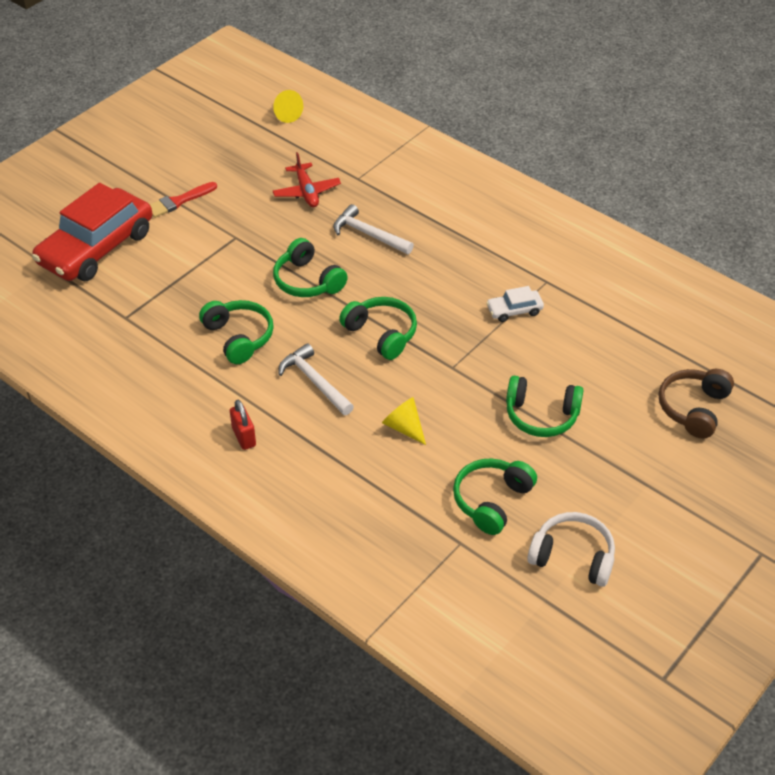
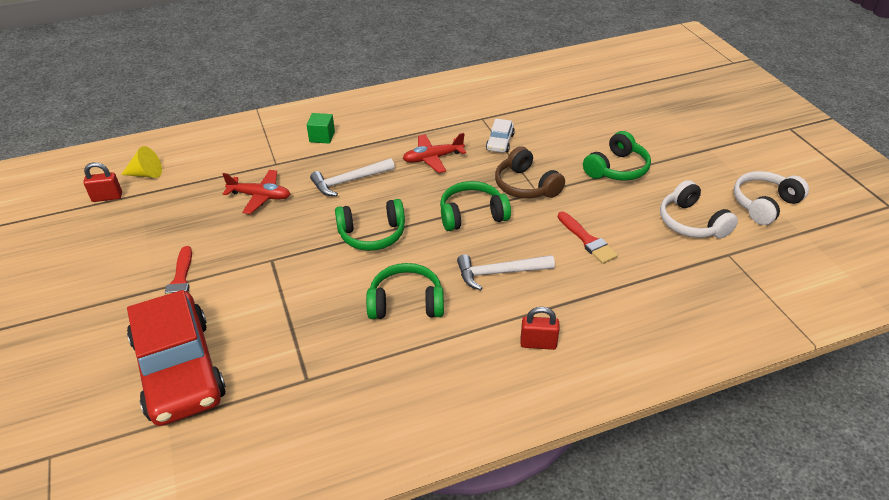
camera: 60 degrees left, 5 degrees down
(242, 111) = (107, 197): none -> red padlock
(404, 427) = (587, 240): yellow cone -> red brush
(420, 187) = (322, 137): none -> green cube
(447, 273) = (433, 158): none -> red plane
(491, 501) = (691, 222): green headphones -> white headphones
(693, 408) = (649, 106): brown headphones -> brown headphones (526, 186)

